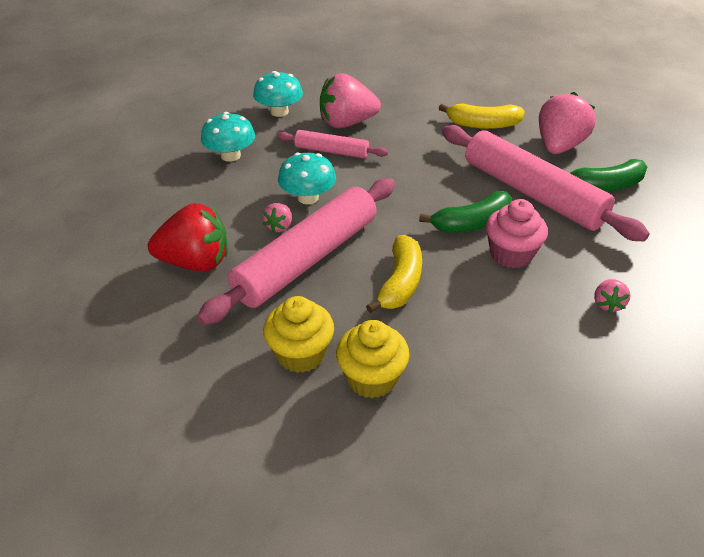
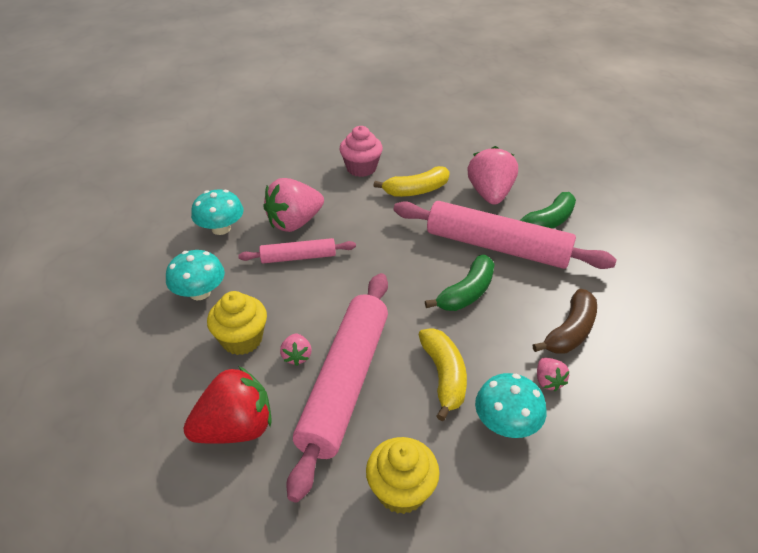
camera: 25 degrees left, 0 degrees up
(308, 197) = (305, 315): turquoise mushroom -> turquoise mushroom (506, 423)
(371, 378) = (480, 488): yellow cupcake -> yellow cupcake (242, 339)
(511, 254) = (516, 313): pink cupcake -> pink cupcake (361, 168)
(556, 286) = (570, 331): none -> brown banana
(607, 304) = (617, 334): pink strawberry -> pink strawberry (548, 381)

